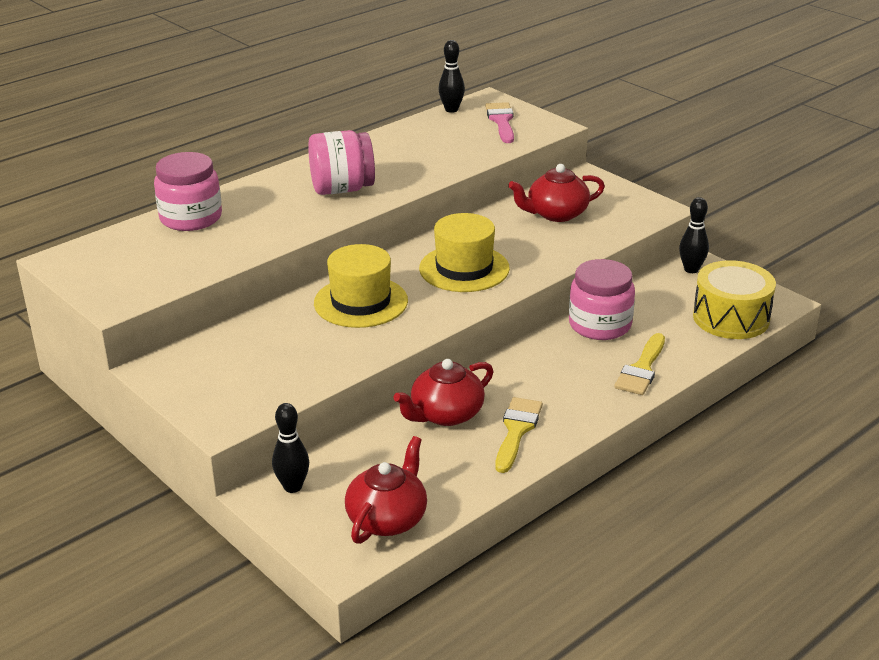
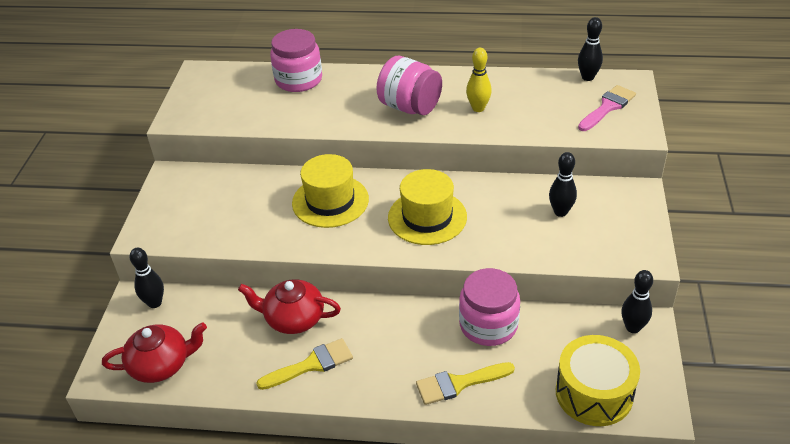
camera: 50 degrees right, 10 degrees up
(403, 164) = (478, 108): none -> yellow bowling pin
(556, 214) = (560, 212): red teapot -> black bowling pin

